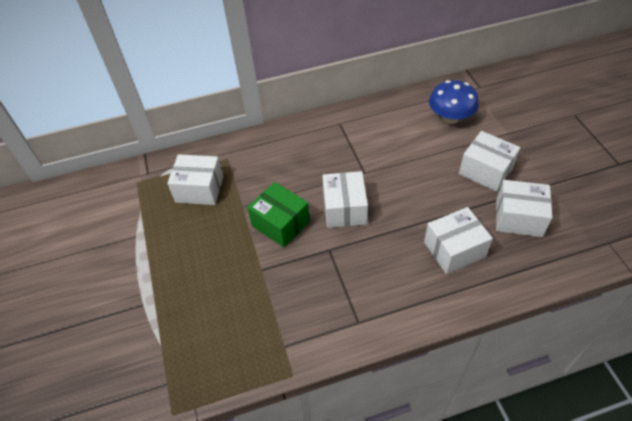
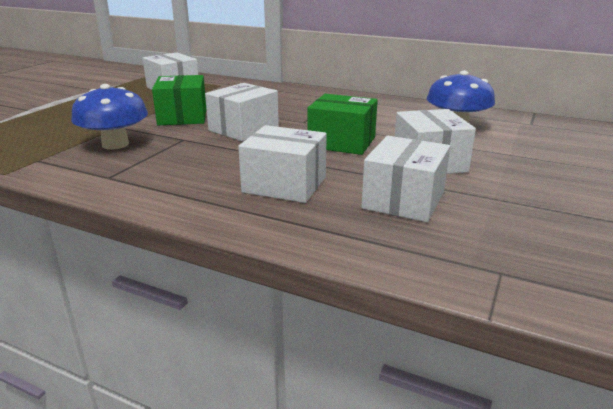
camera: 40 degrees right, 25 degrees down
(299, 290) = (115, 144): none -> blue mushroom
(419, 182) = (342, 142): none -> green box
(518, 218) = (403, 200): white box -> white box turned 60 degrees clockwise

